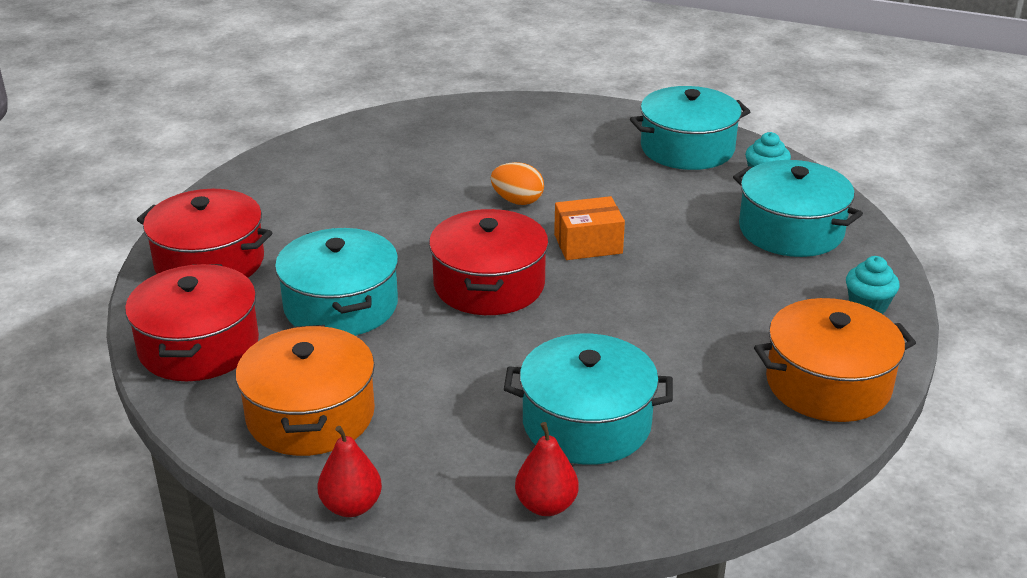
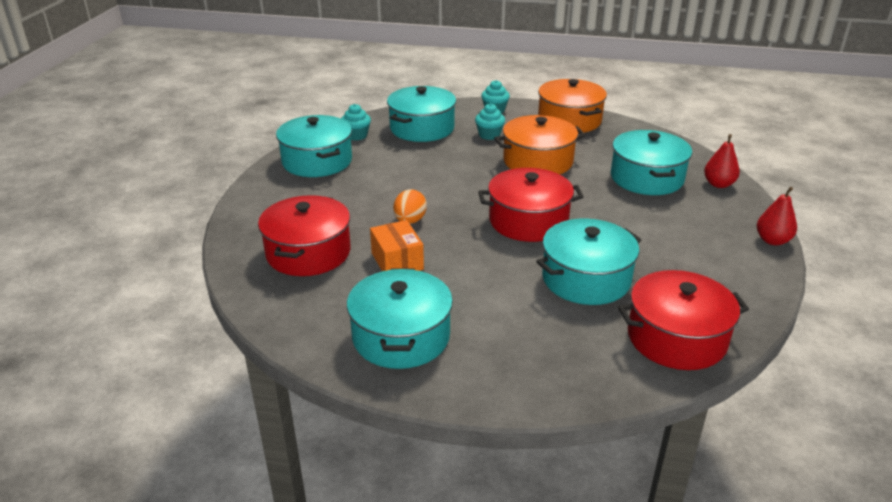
camera: 100 degrees left, 0 degrees up
(209, 262) = (560, 363): red pot -> red pot (308, 252)
(304, 181) = (401, 337): none -> turquoise pot
(311, 415) = (711, 269): orange pot -> orange pot (538, 161)
(588, 244) = (461, 189): orange box -> orange box (397, 261)
(764, 288) = (489, 135): none -> turquoise cupcake

